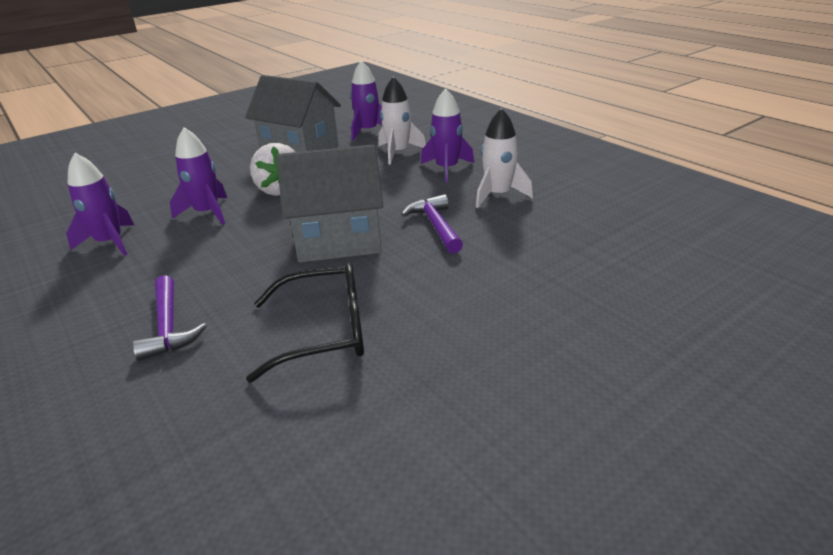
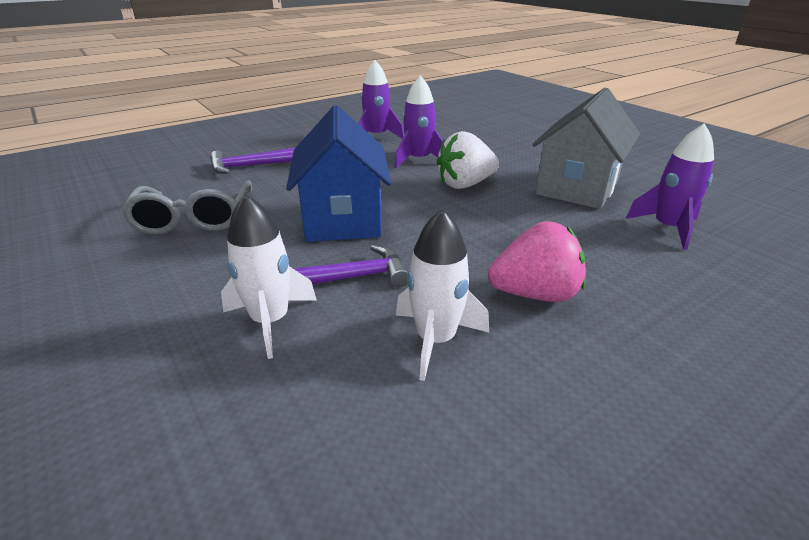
camera: 90 degrees right, 0 degrees up
(325, 331) = (194, 219): black glasses -> grey glasses
(338, 240) = (343, 219): grey house -> blue house
(398, 153) = (590, 252): white rocket -> white rocket (270, 321)
(447, 169) = (535, 294): purple rocket -> pink strawberry

